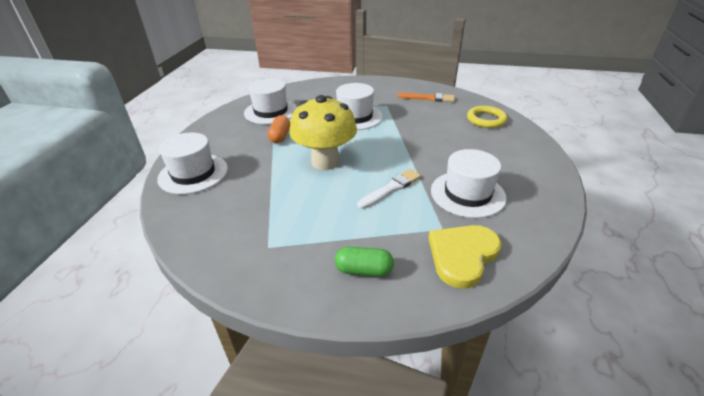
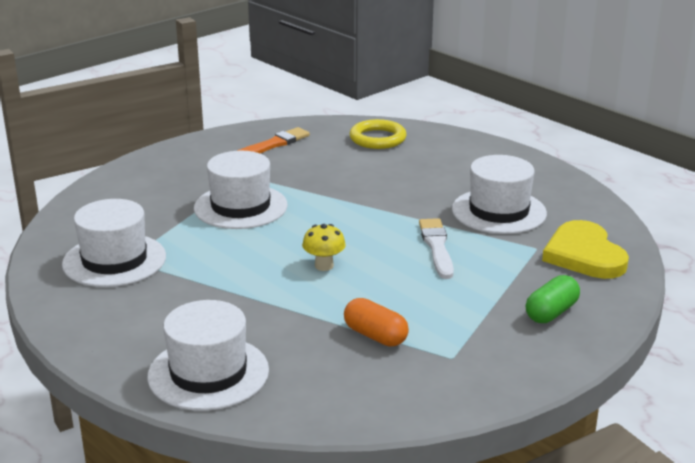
camera: 55 degrees left, 10 degrees down
(280, 136) = (206, 276): orange capsule -> orange capsule (375, 336)
(325, 162) = (324, 266): yellow mushroom -> yellow mushroom, size x0.43

